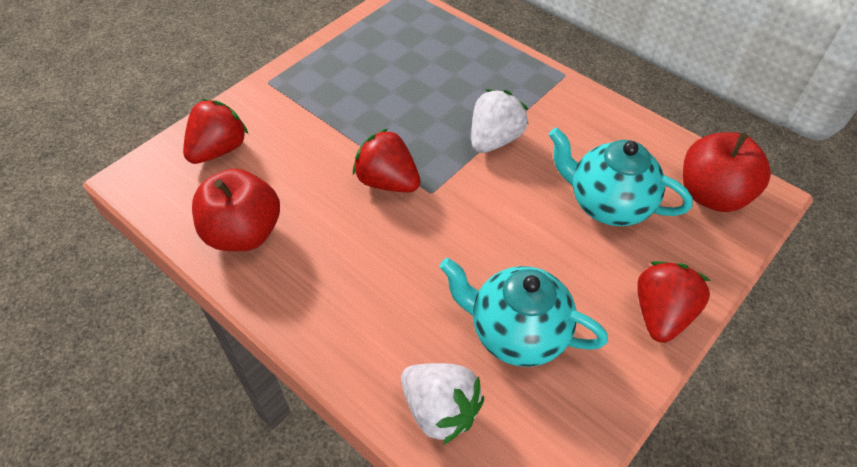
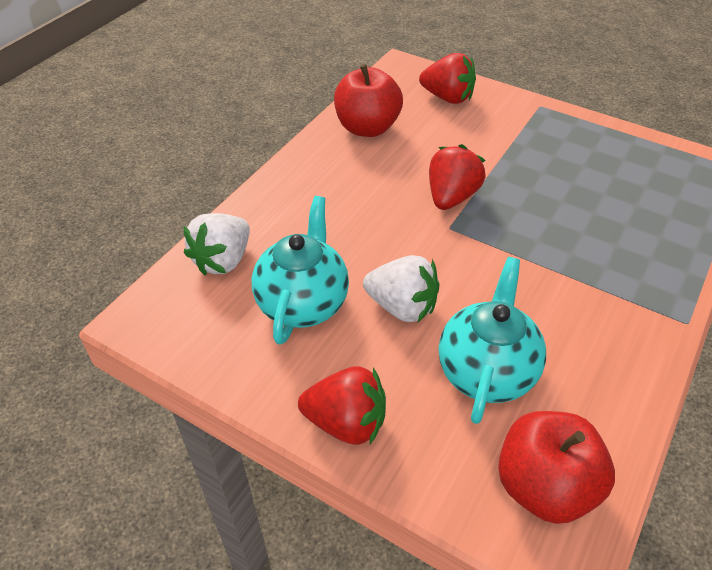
camera: 80 degrees right, 5 degrees down
(494, 139) = (541, 266): white strawberry -> white strawberry (402, 307)

